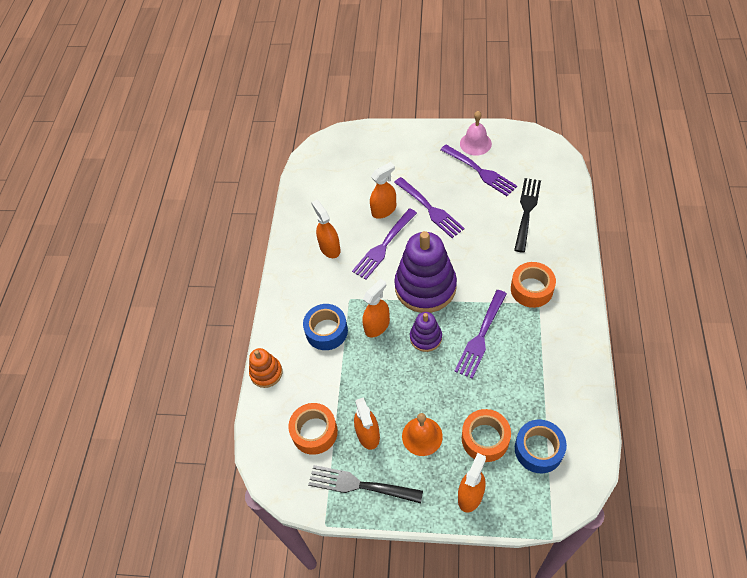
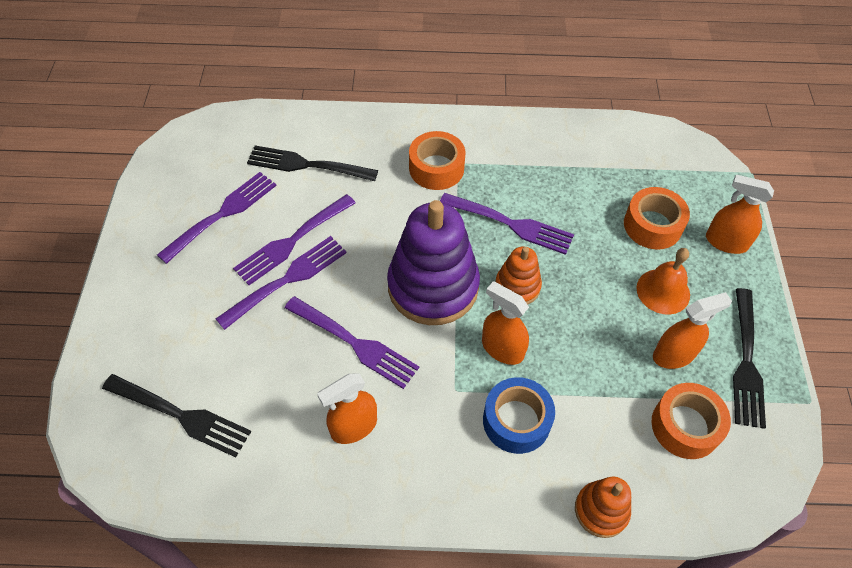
camera: 100 degrees left, 0 degrees up
(342, 171) = (181, 416): none -> black fork
(384, 210) = (281, 345): orange spray bottle -> none
(425, 337) = (517, 286): purple stacking toy -> orange stacking toy
(460, 209) = (292, 241): none -> purple fork
(475, 143) = (163, 218): pink bell -> none
(538, 449) = (655, 176): blue tape -> none

